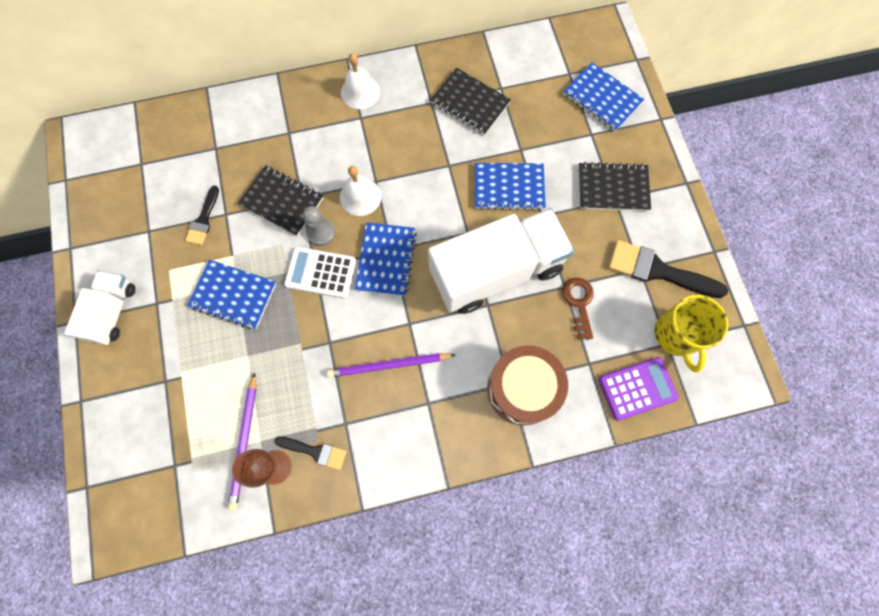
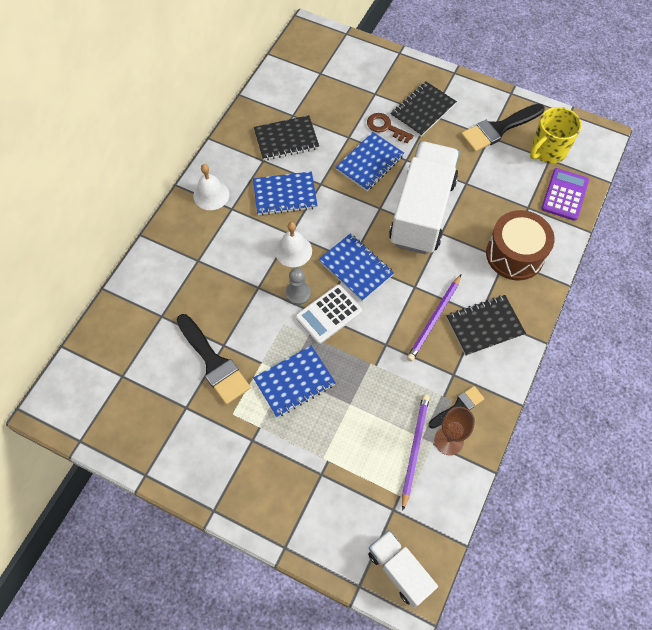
camera: 50 degrees left, 10 degrees down
(112, 312) = (231, 476): white truck -> white truck (399, 570)
(203, 220) = (214, 362): black brush -> black brush, size x1.77
(244, 442) = (414, 449): purple pencil -> purple pencil turned 120 degrees counterclockwise
(282, 202) = (250, 301): black notebook -> black notebook (484, 326)
(579, 303) = (484, 183): brown key -> brown key (385, 127)
(602, 98) = (355, 70): blue notebook -> blue notebook (285, 195)
(676, 335) = (548, 150): yellow mug -> yellow mug turned 105 degrees clockwise

